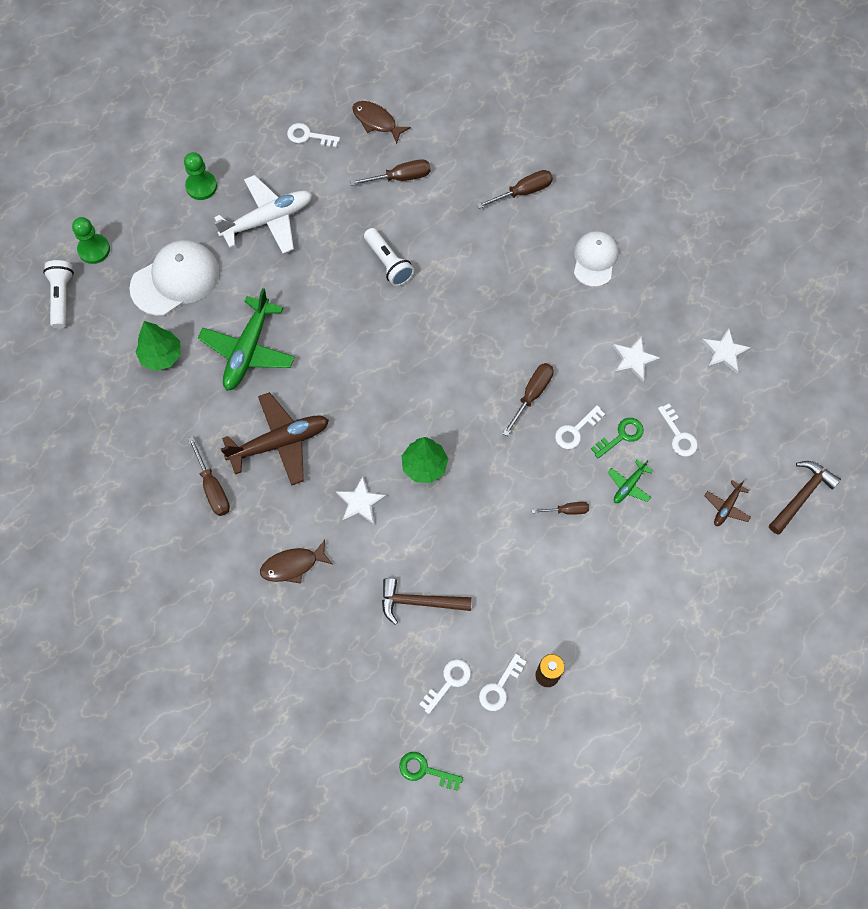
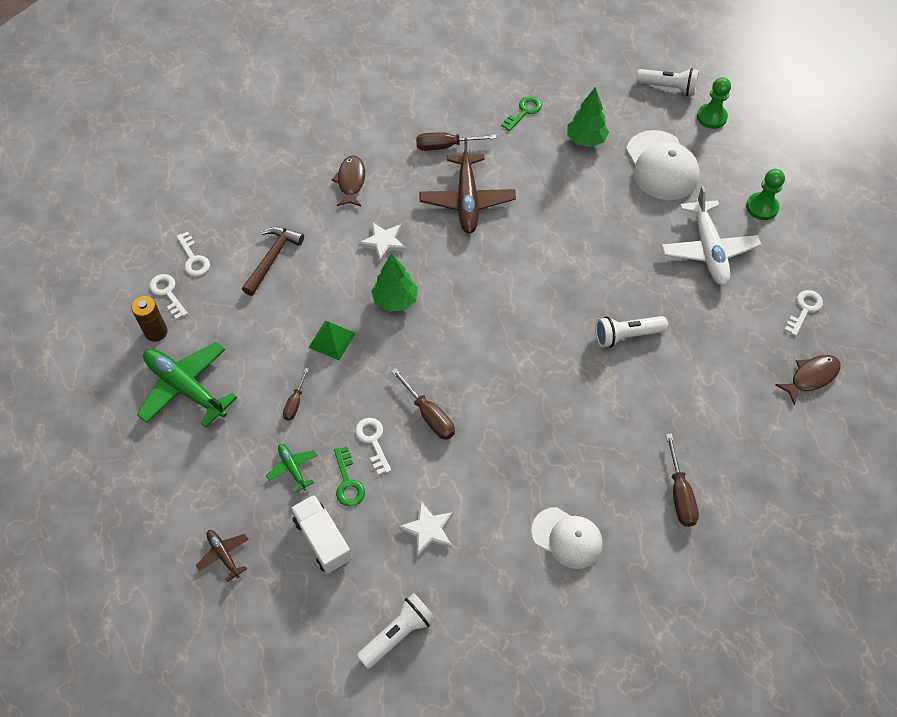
camera: 110 degrees right, 10 degrees down
(248, 350) = (568, 200): green plane -> green plane (185, 388)
(401, 177) = (730, 378): brown screwdriver -> none
(425, 770) = (135, 221): green key -> green key (524, 112)
(490, 505) = (332, 340): none -> green pyramid
(679, 435) = (323, 540): white key -> white truck
(724, 352) = (398, 634): white star -> white flashlight
(802, 496) = (195, 642): brown hammer -> none

